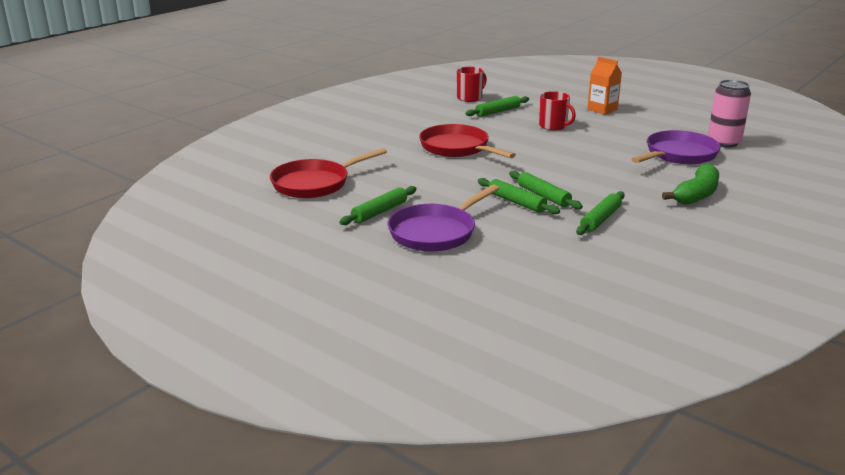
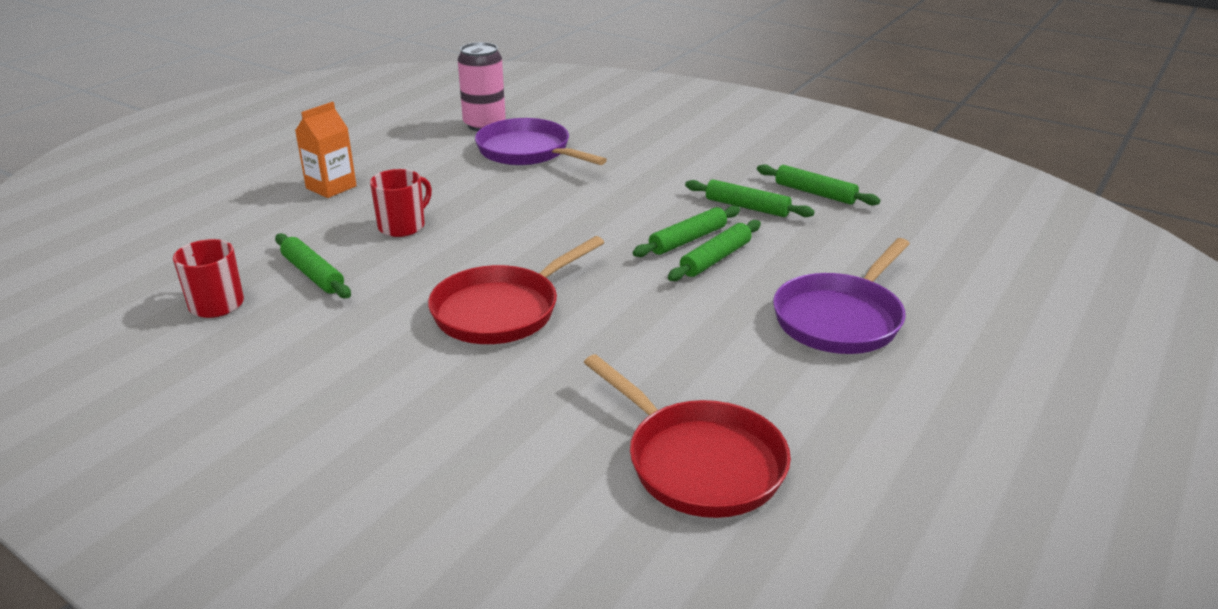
camera: 95 degrees left, 5 degrees up
(379, 212) = (795, 373): green rolling pin -> green rolling pin (815, 193)
(436, 232) = (841, 318): purple pan -> purple pan turned 90 degrees clockwise
(696, 194) = (655, 152): green banana -> none

